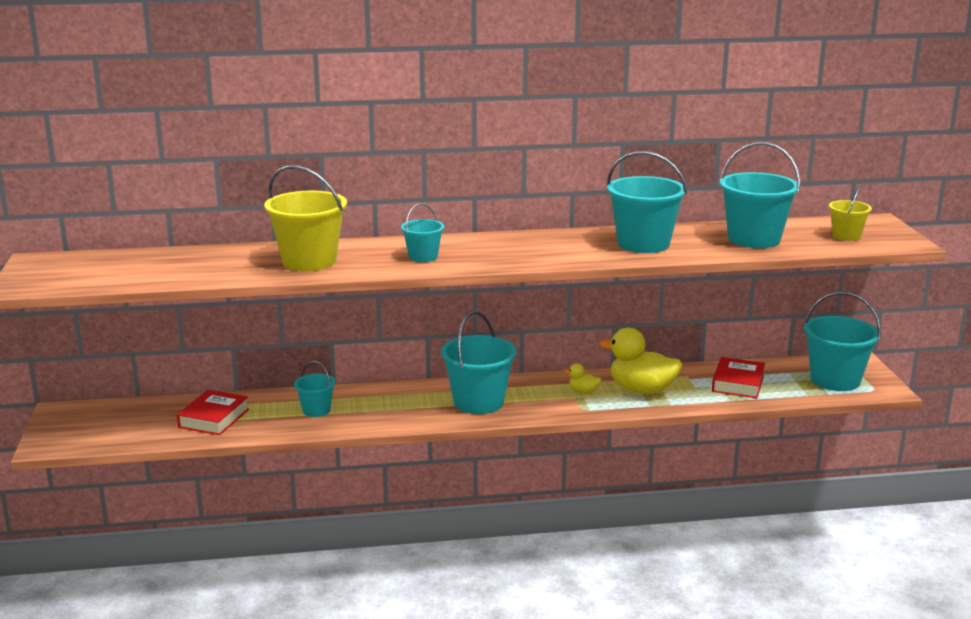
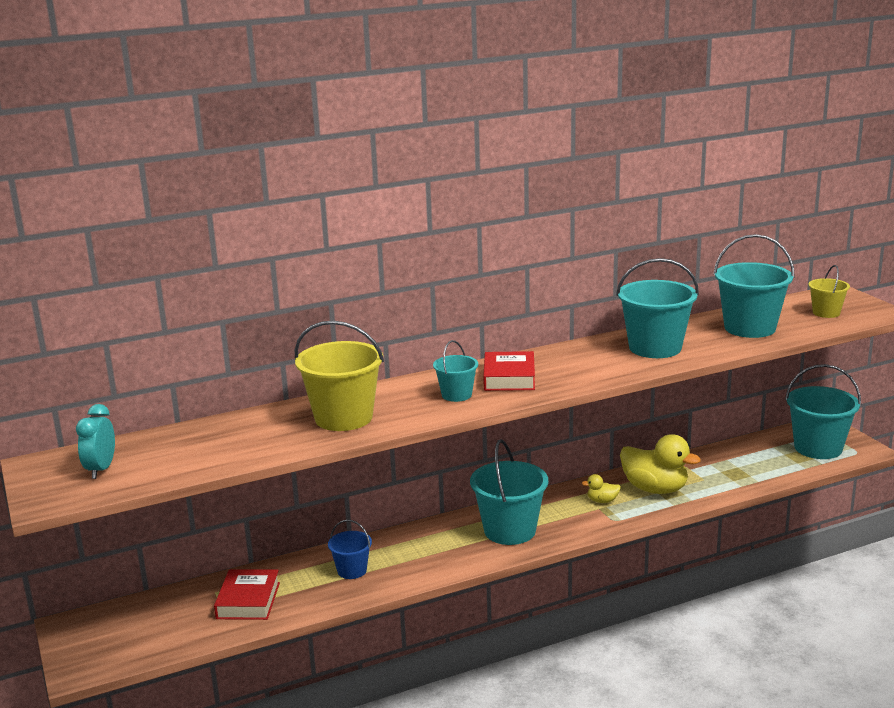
camera: 15 degrees left, 0 degrees up
(81, 271) = (101, 469): none -> turquoise clock
(316, 410) = (352, 570): turquoise bucket -> blue bucket
(641, 390) = (655, 489): yellow duck -> yellow duck turned 150 degrees counterclockwise
(738, 383) = (736, 466): red book -> red book (509, 377)

